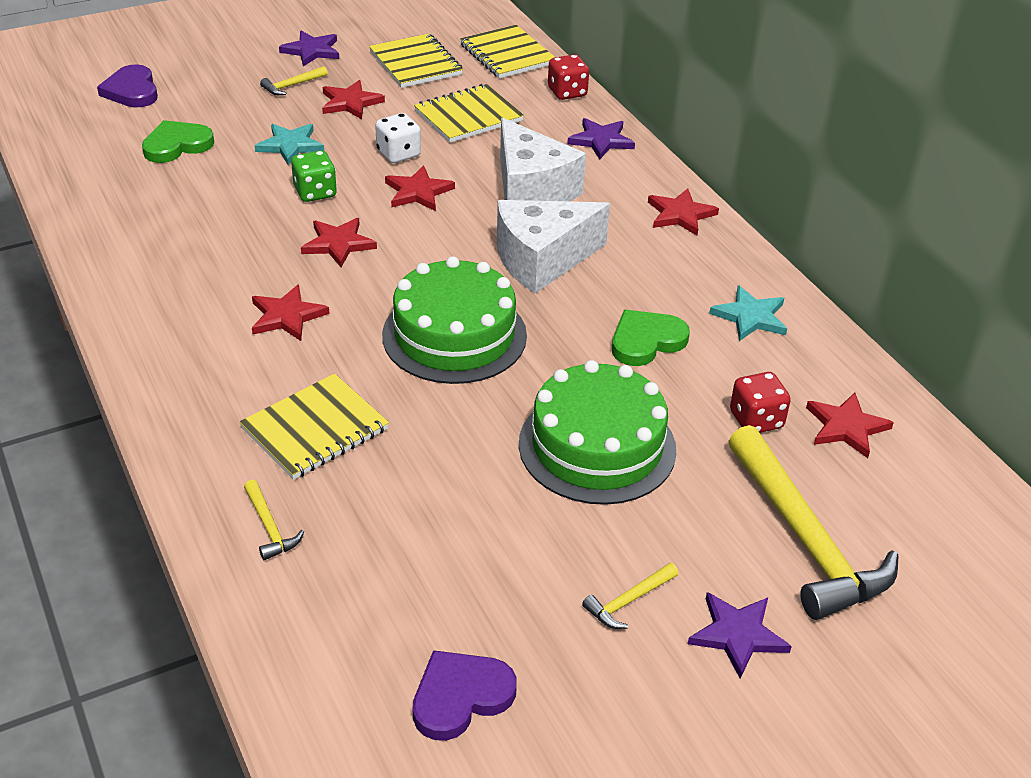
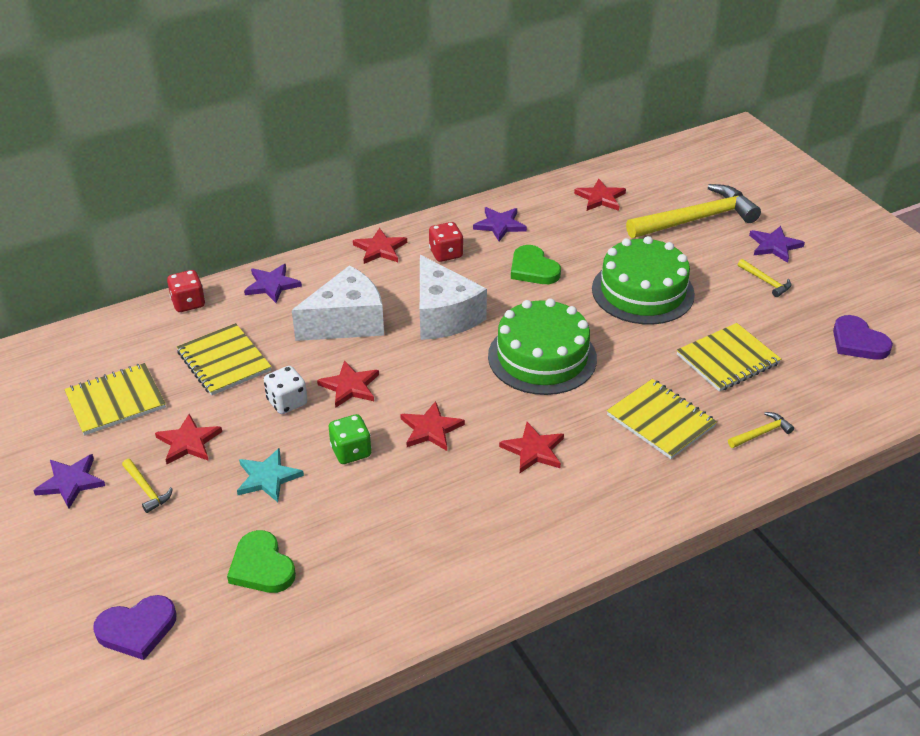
camera: 90 degrees left, 0 degrees up
(507, 54) = (109, 340): yellow notebook -> yellow notebook (727, 359)
(750, 317) = (500, 225): turquoise star -> purple star
(756, 420) = (602, 229): red dice -> red dice (446, 254)

